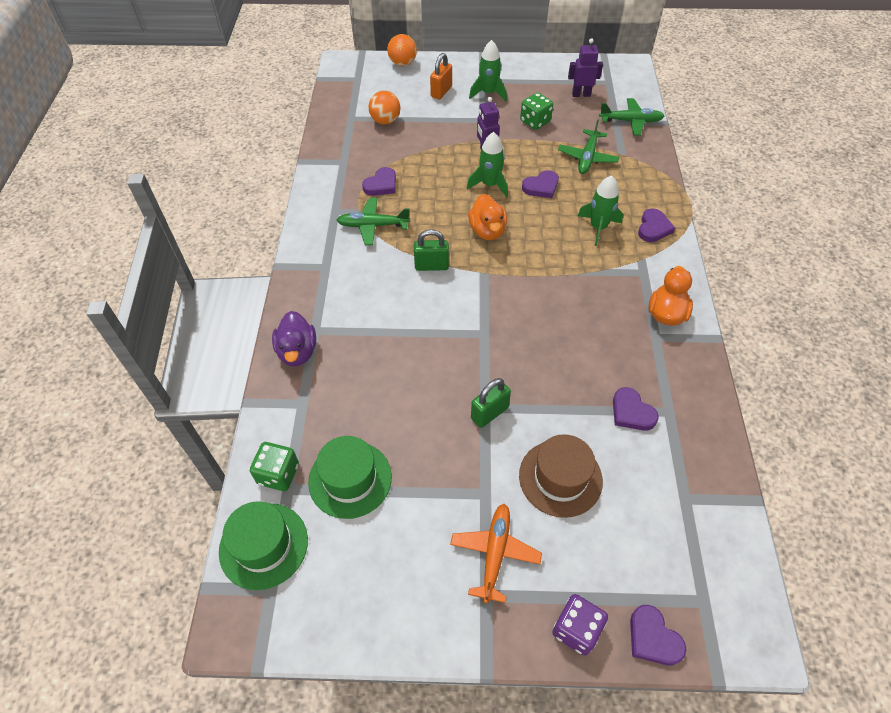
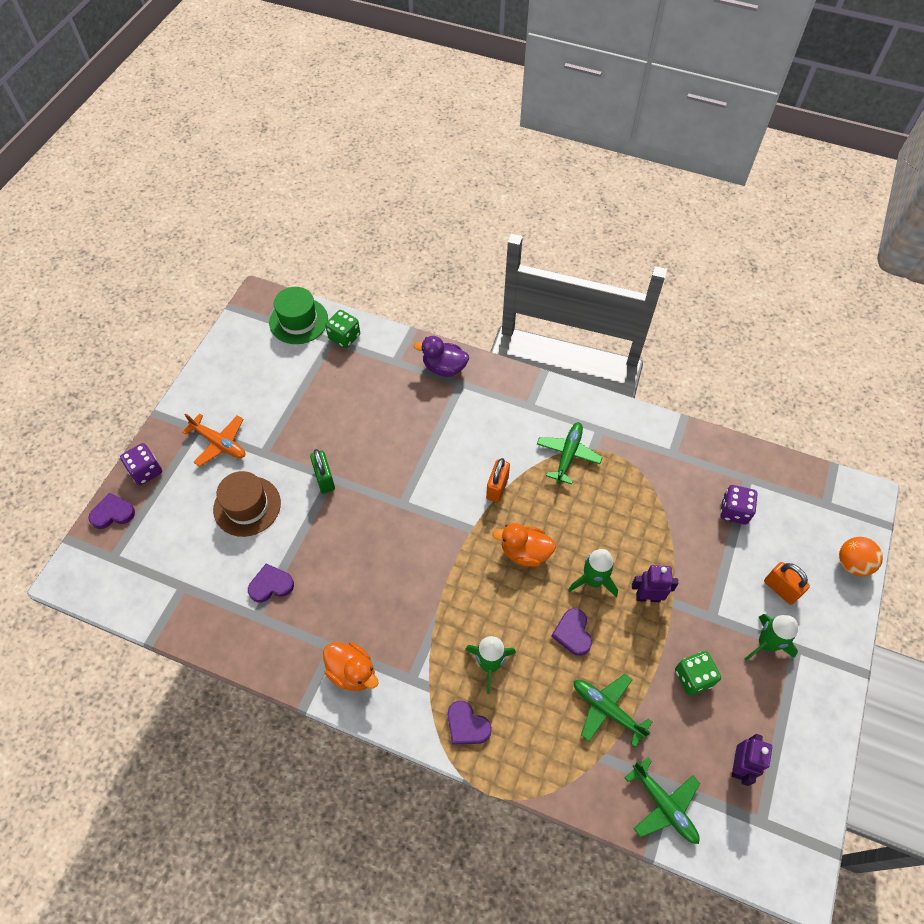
camera: 110 degrees right, 5 degrees up
(350, 479) = (319, 376): green hat -> none
(381, 185) = (625, 478): purple heart -> none
(385, 121) = (734, 511): orange ball -> purple dice
(431, 266) = (497, 488): green padlock -> orange padlock
(630, 121) = (663, 805): green plane -> green plane turned 60 degrees counterclockwise

